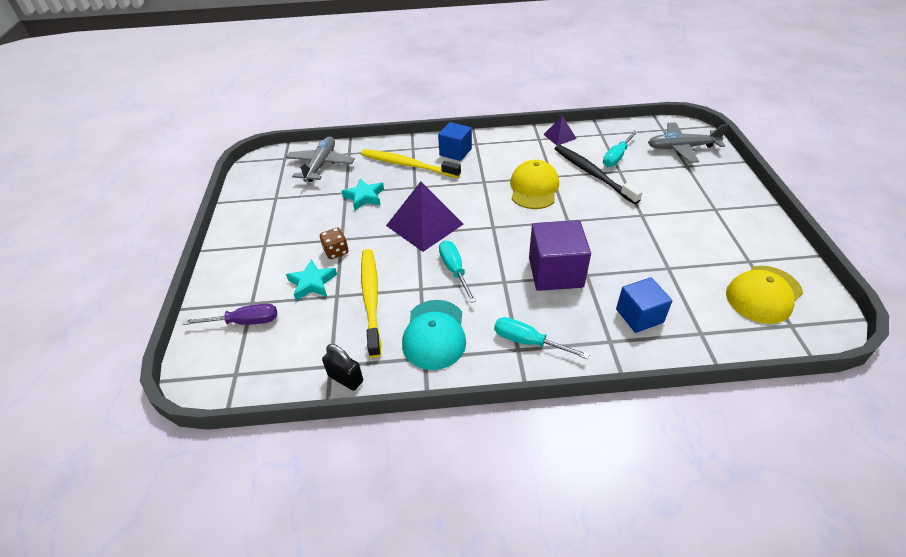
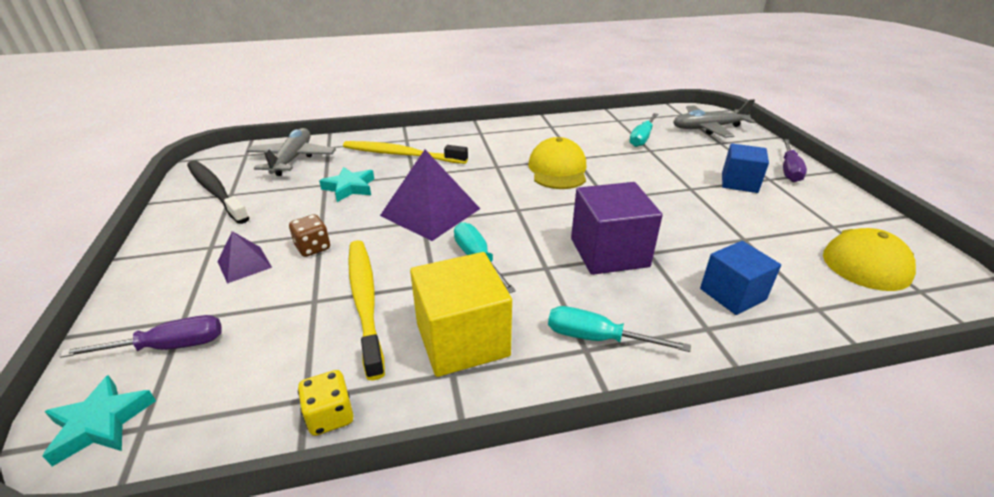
camera: 10 degrees left, 10 degrees down
(312, 283) = (278, 287): turquoise star -> turquoise star (101, 423)
(345, 378) = (330, 416): black padlock -> yellow dice
(434, 334) = (462, 340): turquoise cap -> yellow cube
(455, 152) = (458, 141): blue cube -> blue cube (739, 182)
(559, 136) = (573, 123): purple pyramid -> purple pyramid (244, 264)
(592, 173) = (620, 153): black toothbrush -> black toothbrush (215, 191)
(737, 200) = (789, 170): none -> purple screwdriver

